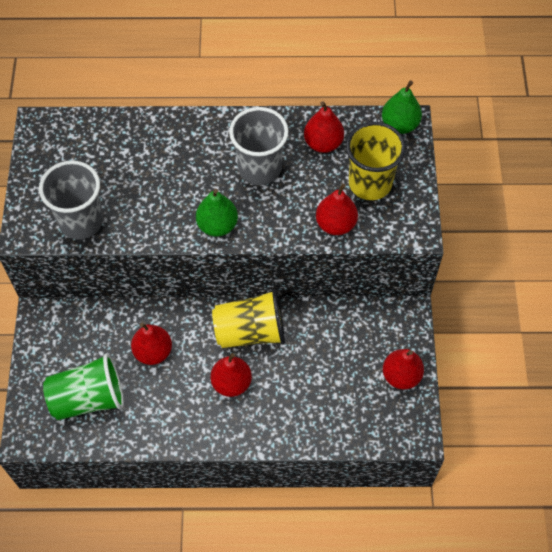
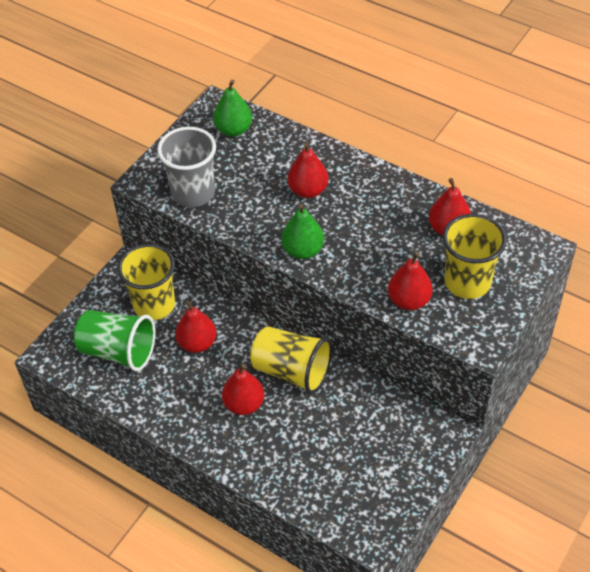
camera: 35 degrees right, 10 degrees down
(89, 338) = (154, 305): none -> yellow cup
(259, 168) = (374, 222): grey cup -> none
(399, 125) = (533, 246): green pear -> green pear (233, 130)
(401, 376) = (401, 483): red pear -> red pear (308, 190)

